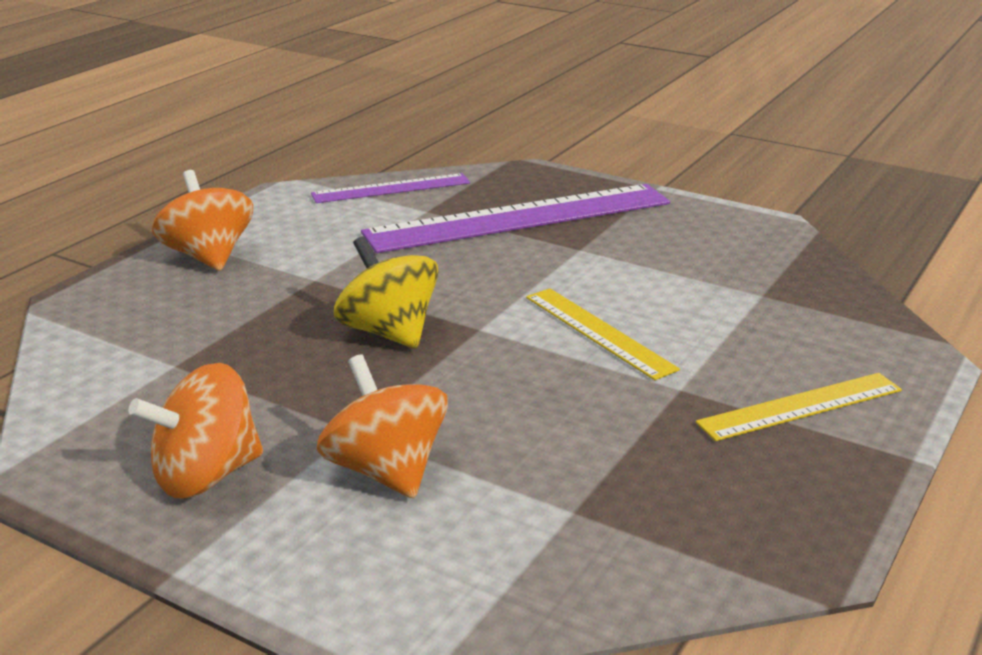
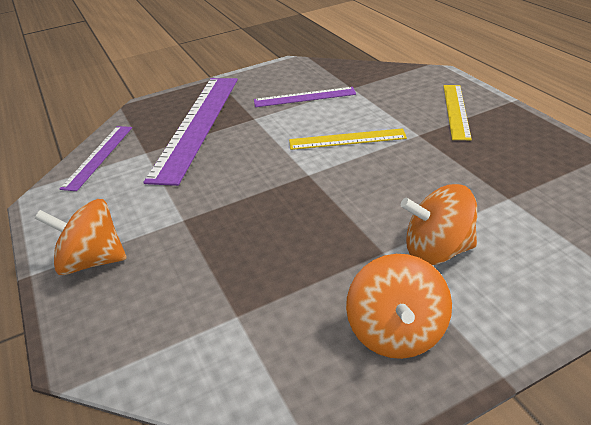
camera: 55 degrees left, 10 degrees up
(388, 332) = (282, 207): yellow spinning top -> none
(682, 266) = (304, 97): none -> purple ruler

